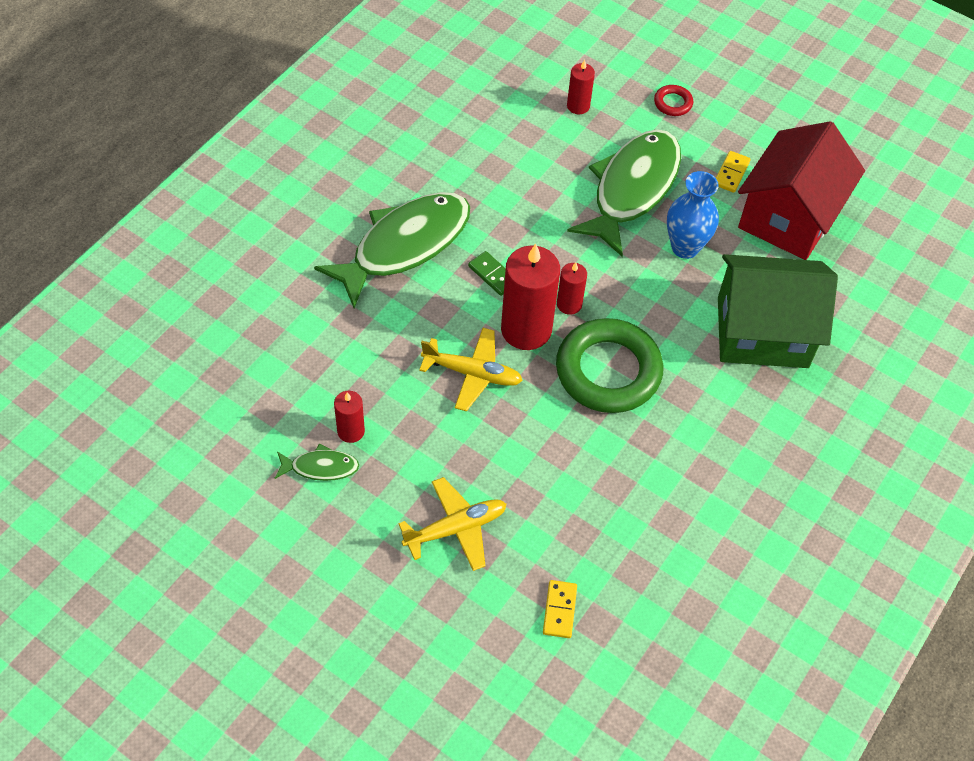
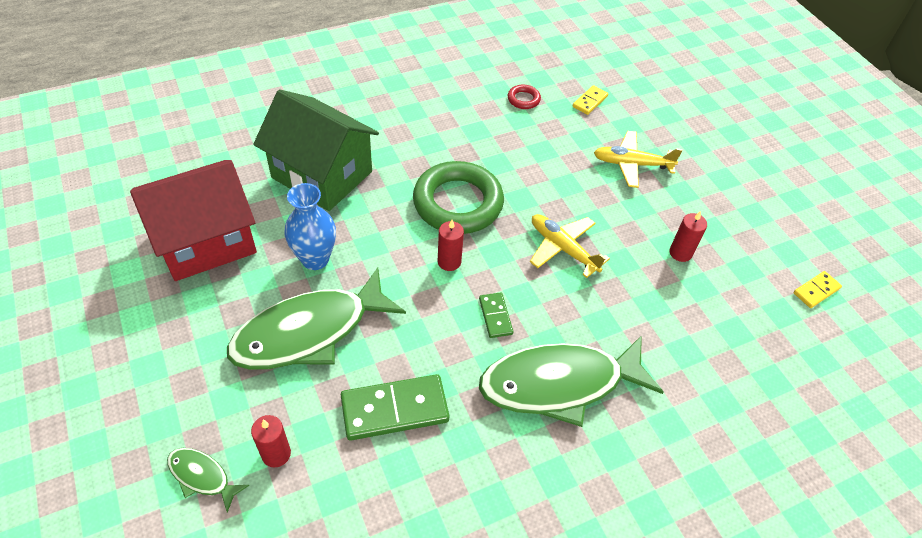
camera: 150 degrees left, 5 degrees down
(320, 467) = (714, 240): green fish -> green fish (202, 476)
(520, 168) = (394, 409): none -> green domino
(526, 329) = (498, 259): red candle -> none
(673, 103) = (180, 403): red ring -> red ring (523, 99)
(731, 173) = (208, 301): yellow domino -> yellow domino (816, 291)

